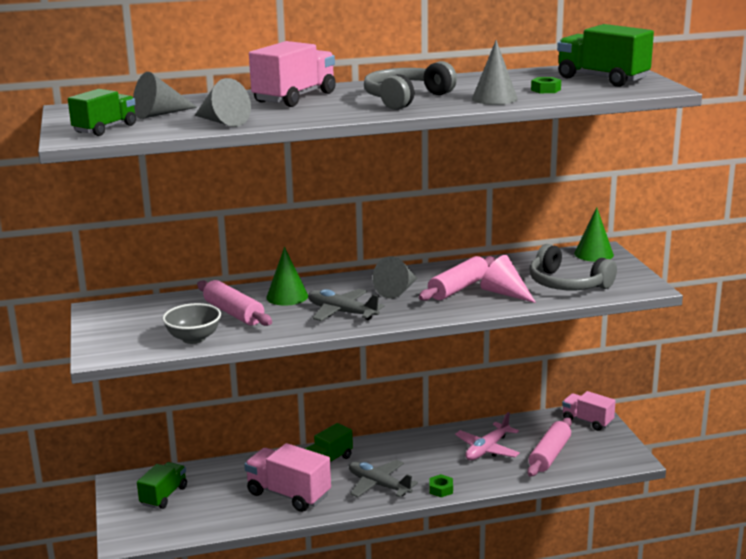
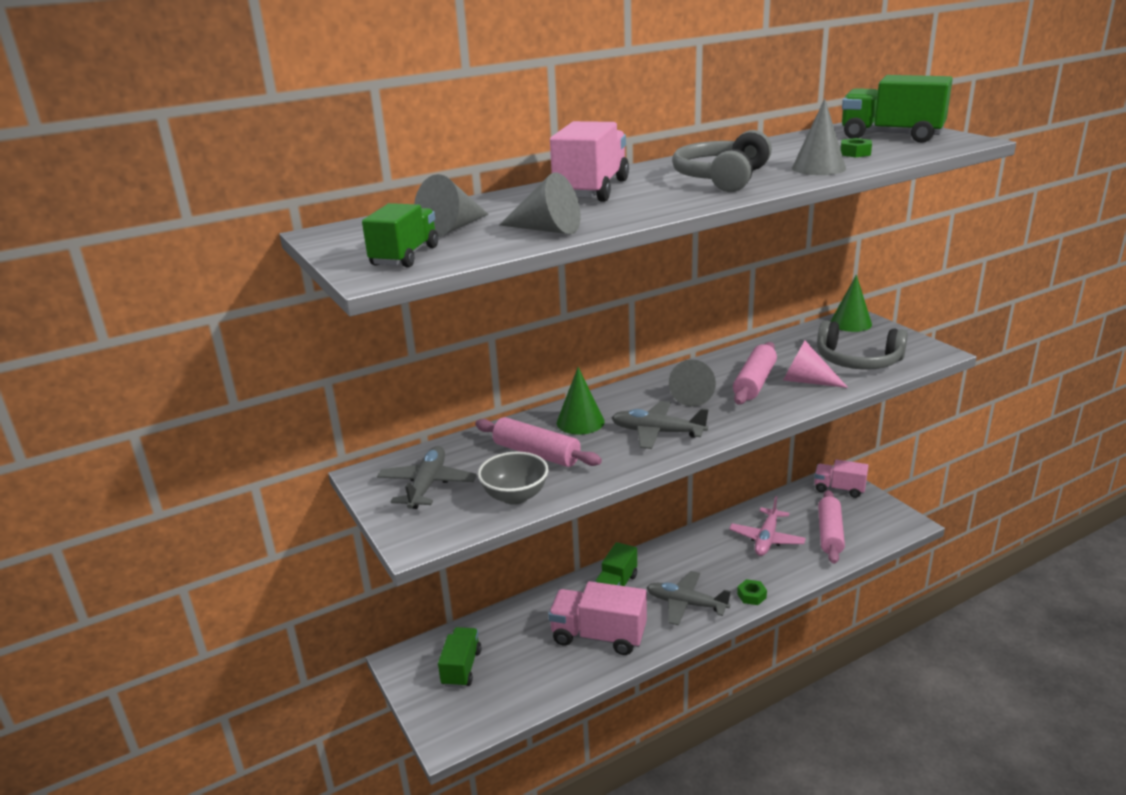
camera: 15 degrees left, 5 degrees up
(135, 322) = (427, 485): none -> grey plane

